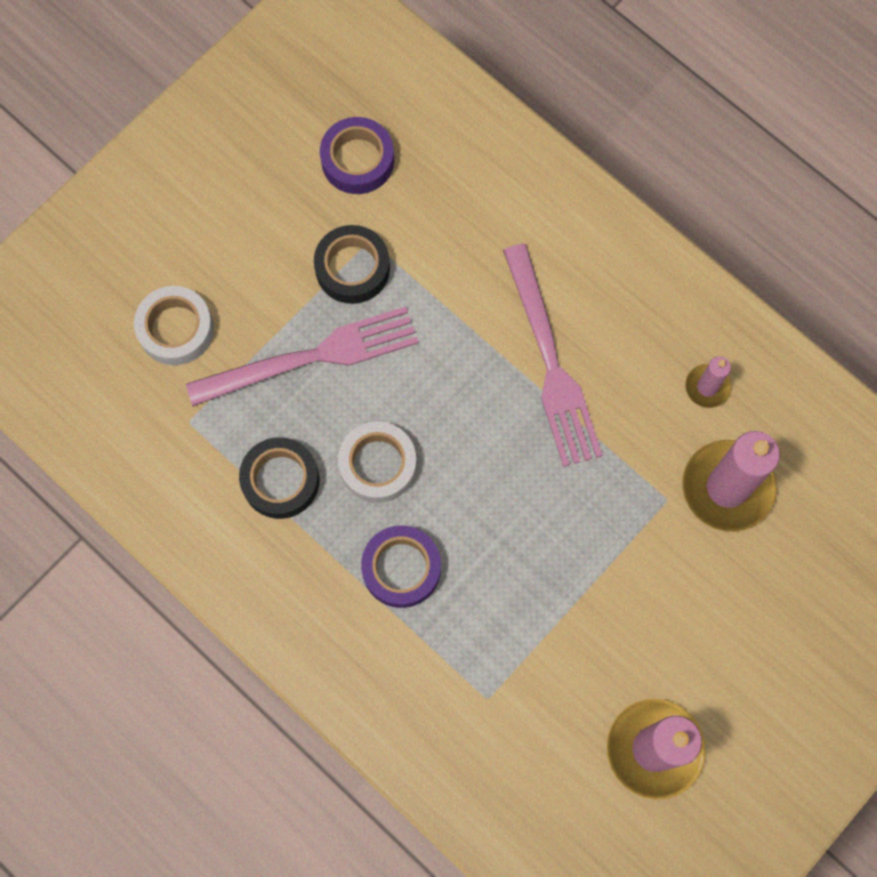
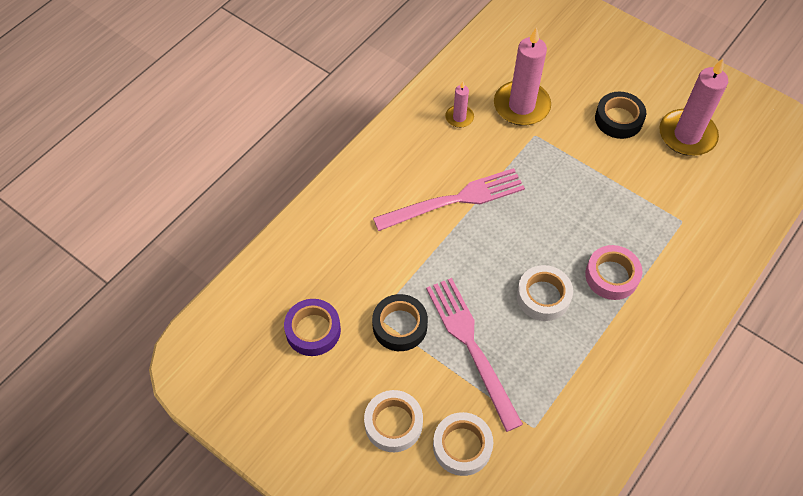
camera: 95 degrees left, 15 degrees down
(217, 250) = (393, 423): none -> white tape
(280, 480) = (566, 358): black tape -> black tape (618, 119)
(401, 568) = (611, 276): purple tape -> pink tape

